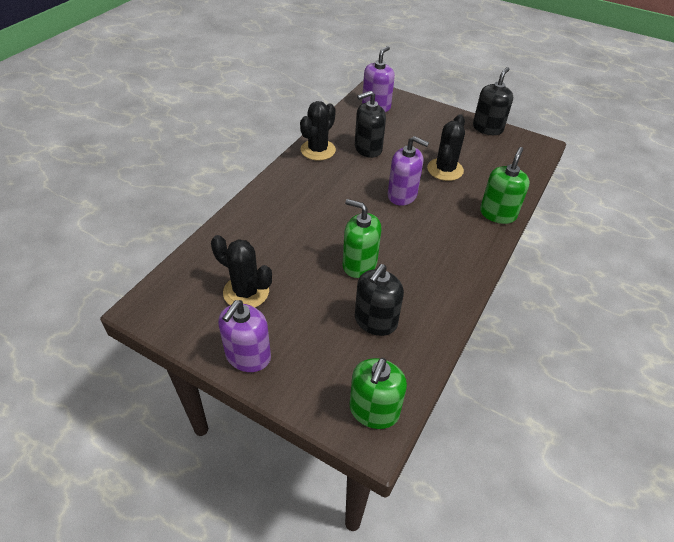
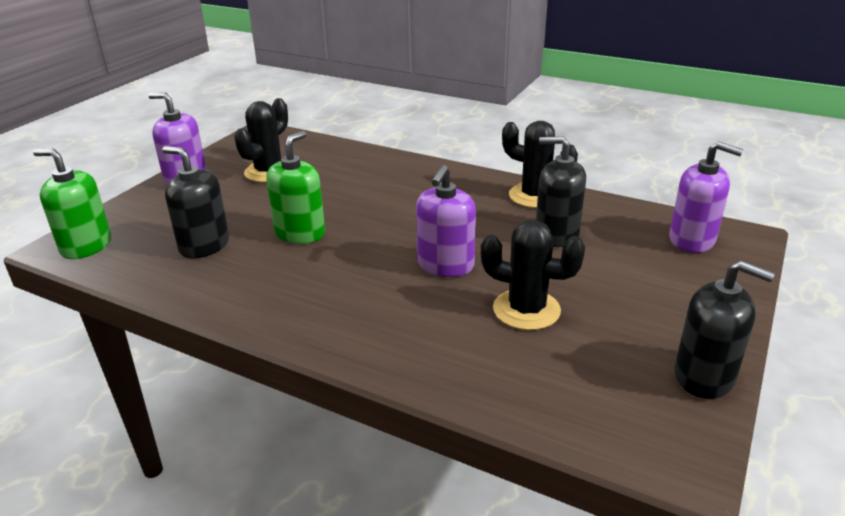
camera: 90 degrees right, 15 degrees down
(368, 149) = (556, 234): black soap dispenser -> black soap dispenser turned 45 degrees counterclockwise
(497, 214) = (410, 365): green soap dispenser -> none

